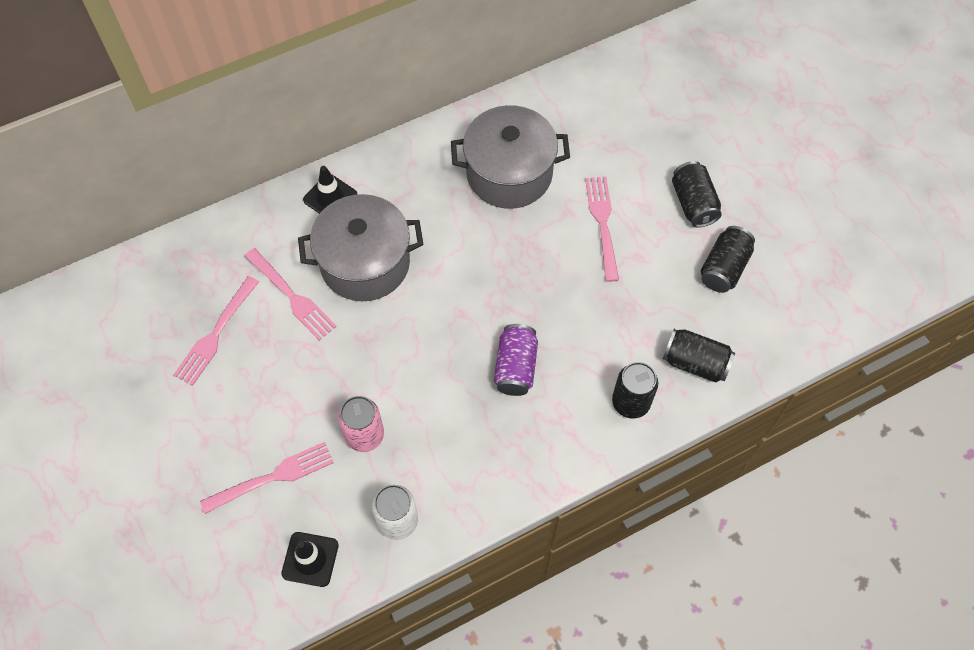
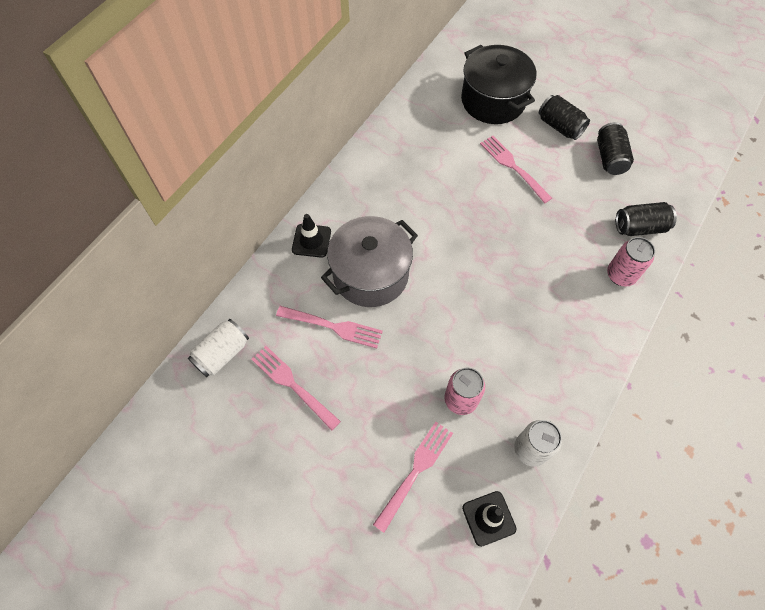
camera: 30 degrees left, 0 degrees up
(171, 267) = (222, 354): none -> white can
(216, 333) = (293, 385): pink fork -> pink fork turned 135 degrees clockwise
(509, 173) = (427, 164): grey pot -> none
(515, 367) = (529, 292): purple can -> none
(630, 402) = (620, 275): black can -> pink can
(638, 136) = (493, 100): none -> black pot

